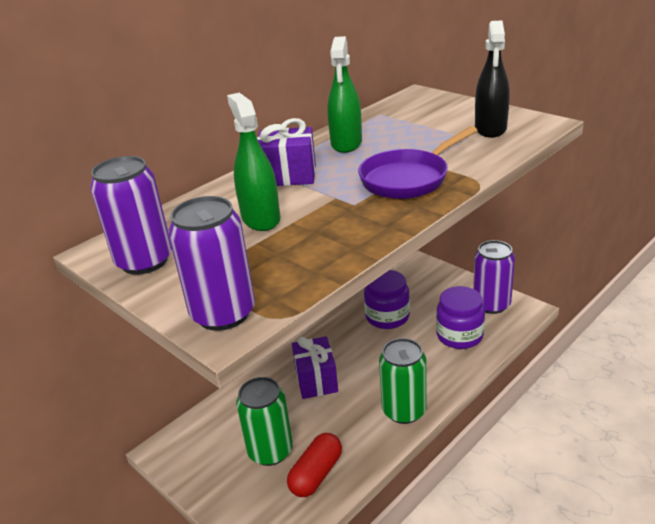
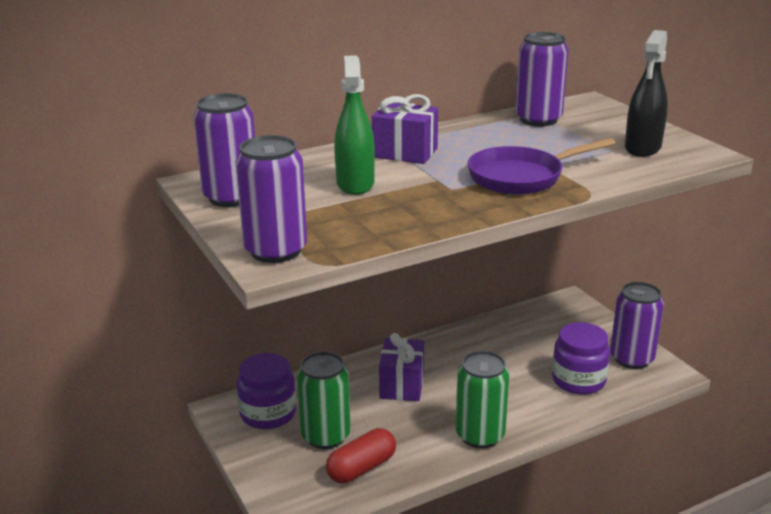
camera: 15 degrees right, 5 degrees down
(346, 143) = (481, 135): green spray bottle -> none
(386, 119) = (538, 119): none -> purple can
(387, 317) = (507, 344): purple jar -> purple jar (268, 413)

